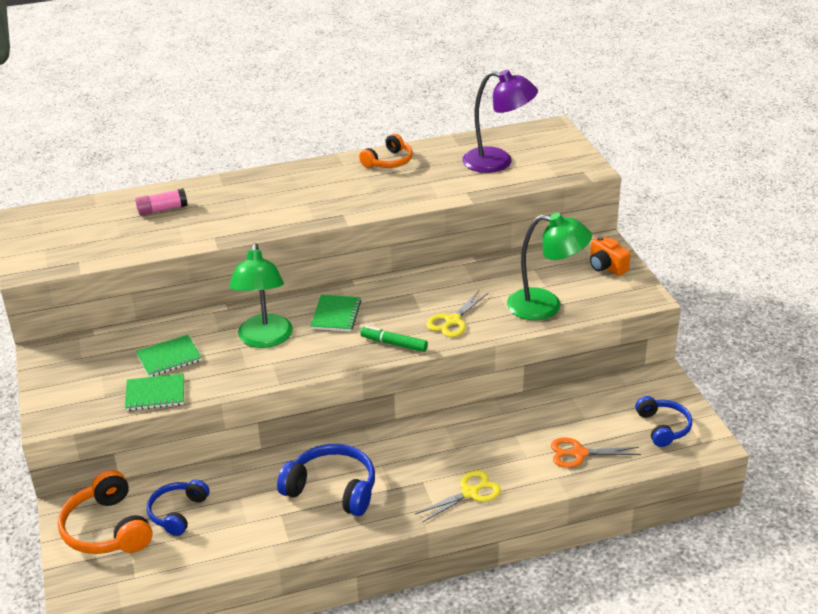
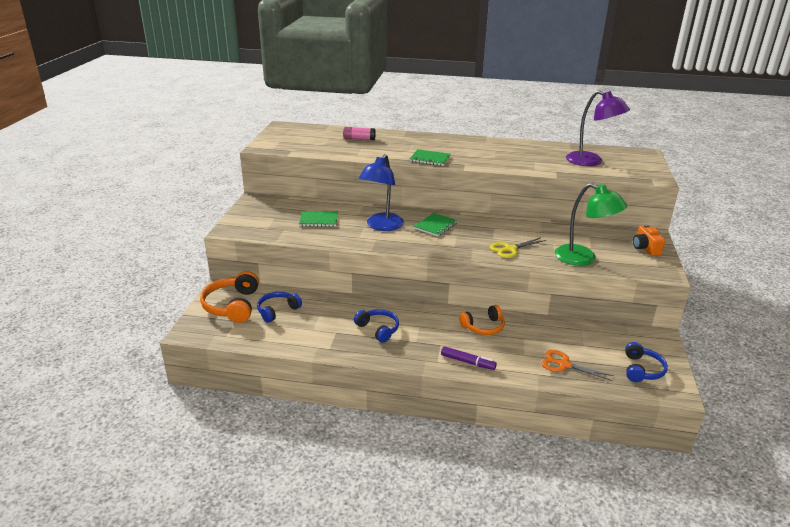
camera: 25 degrees right, 5 degrees down
(155, 394) = (295, 235): green notebook -> green notebook (430, 159)
(265, 339) = (381, 226): green lamp -> blue lamp
(332, 489) = (378, 329): blue headphones -> blue headphones, size x0.66
(389, 161) = (516, 146): orange headphones -> orange headphones (483, 327)
(394, 344) = (461, 250): green marker -> none
(470, 493) = (467, 362): yellow scissors -> purple marker

